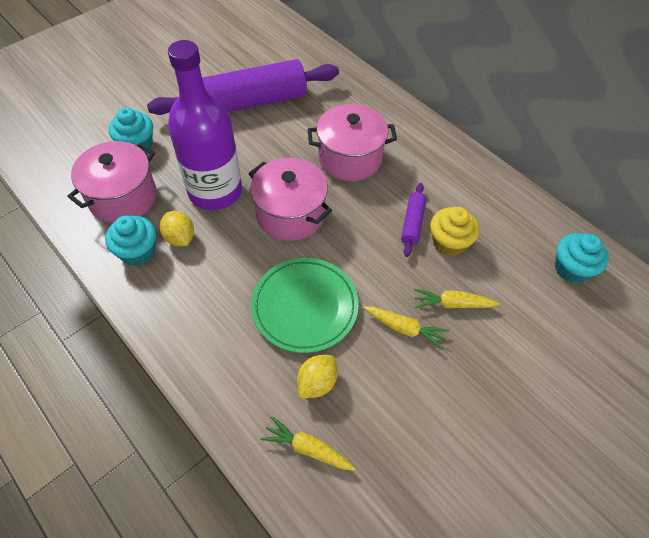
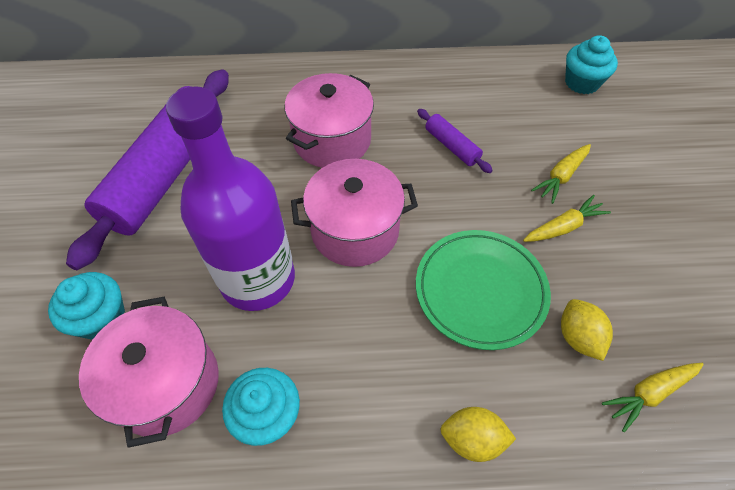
camera: 50 degrees left, 0 degrees up
(180, 238) = (290, 355): yellow lemon -> yellow lemon (472, 439)
(449, 243) = (494, 136): yellow cupcake -> none

